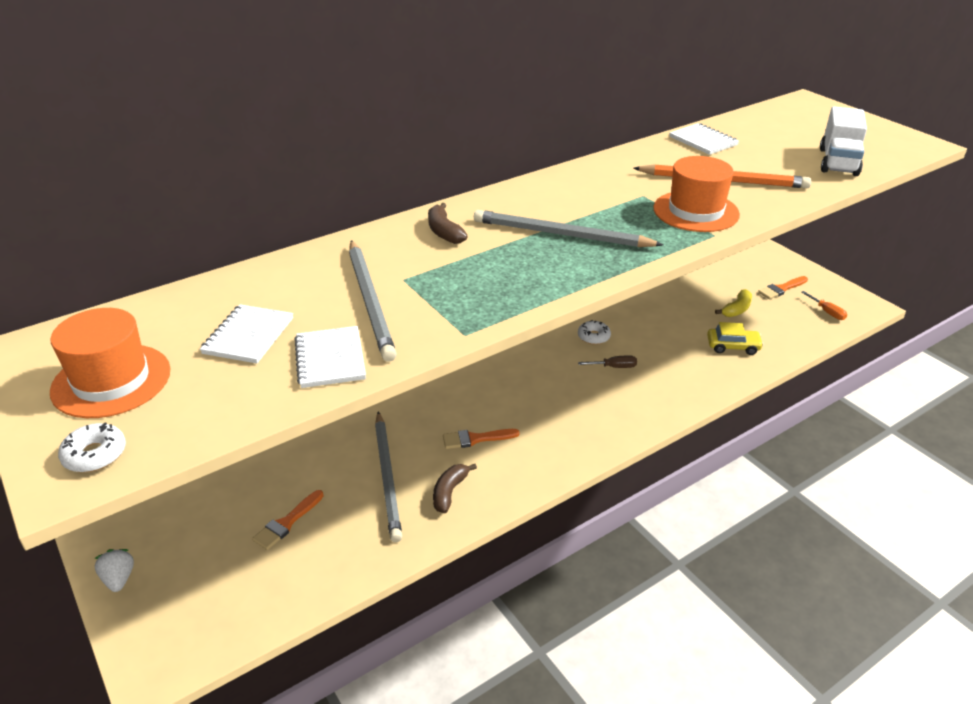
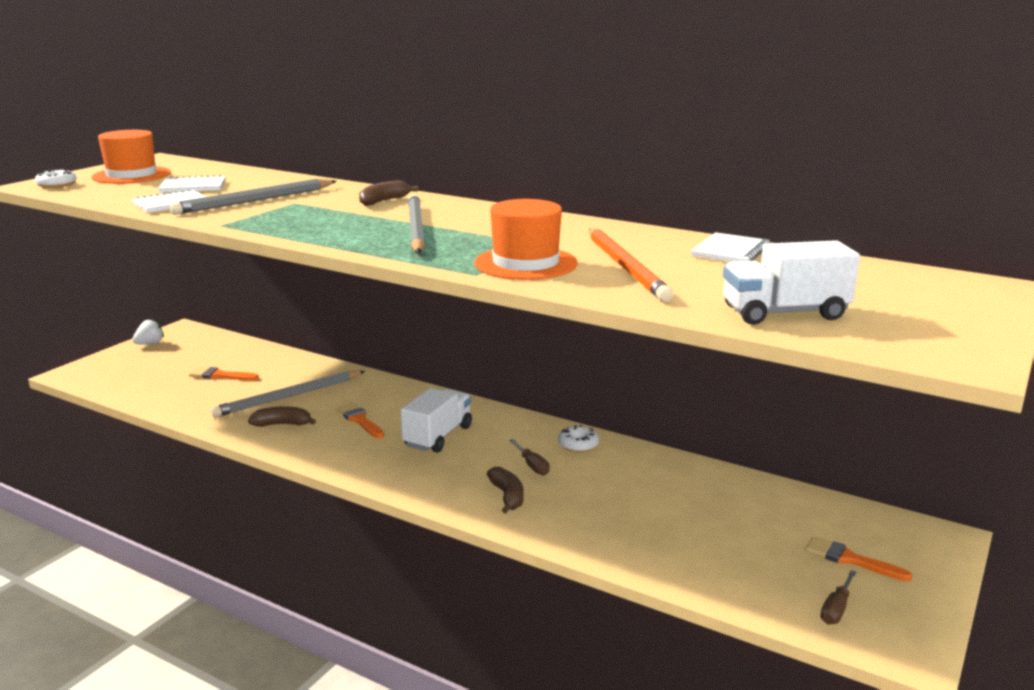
camera: 65 degrees right, 15 degrees down
(537, 401) = (438, 436): none -> white truck
(654, 391) = (507, 496): none -> brown banana
(733, 346) = (652, 536): yellow car -> none
(737, 309) = (746, 528): yellow banana -> none
(827, 312) = (836, 609): orange screwdriver -> brown screwdriver

